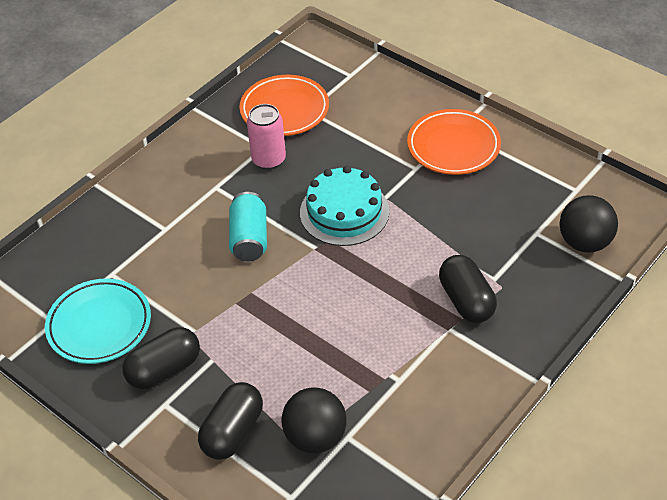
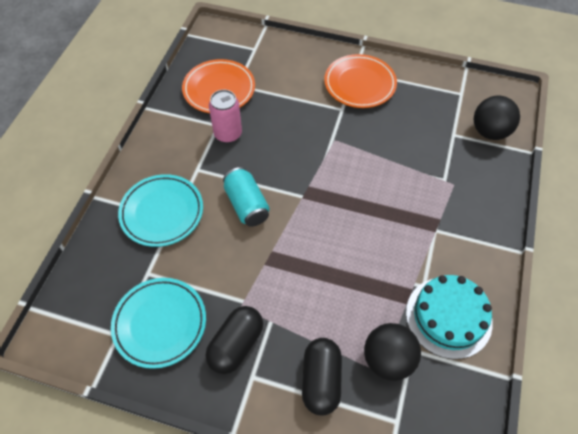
camera: 25 degrees left, 10 degrees up
(156, 220) = (162, 212): none -> turquoise plate
(344, 212) = (308, 160): turquoise cake -> turquoise cake (448, 317)
(466, 300) = (435, 203): black capsule -> none

